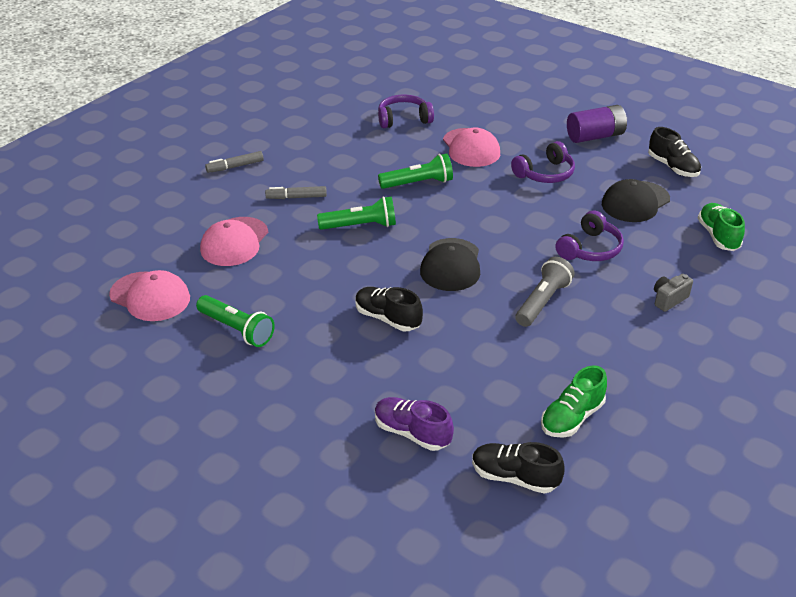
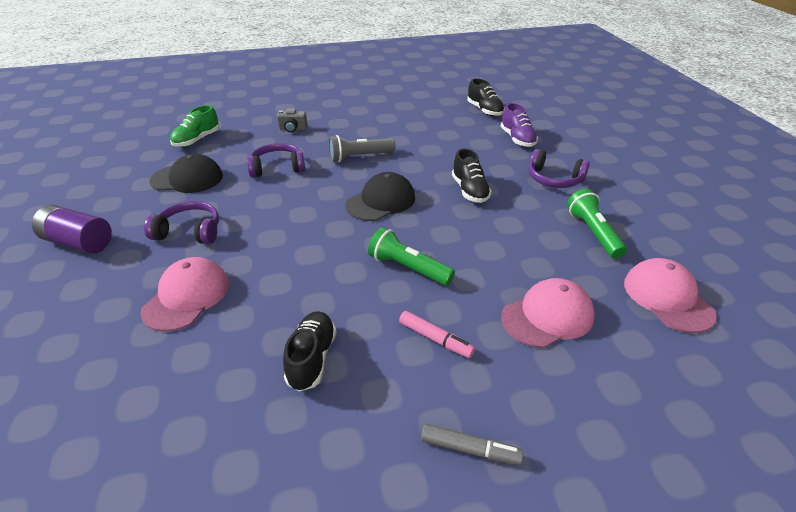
camera: 140 degrees left, 0 degrees up
(296, 197) = (435, 339): grey marker -> pink marker
(403, 119) = (166, 395): purple headphones -> purple headphones (554, 179)
(418, 183) = (298, 284): green flashlight -> none
(572, 418) = (428, 115): green shoe -> none
(672, 167) = (106, 187): black shoe -> black shoe (312, 358)

